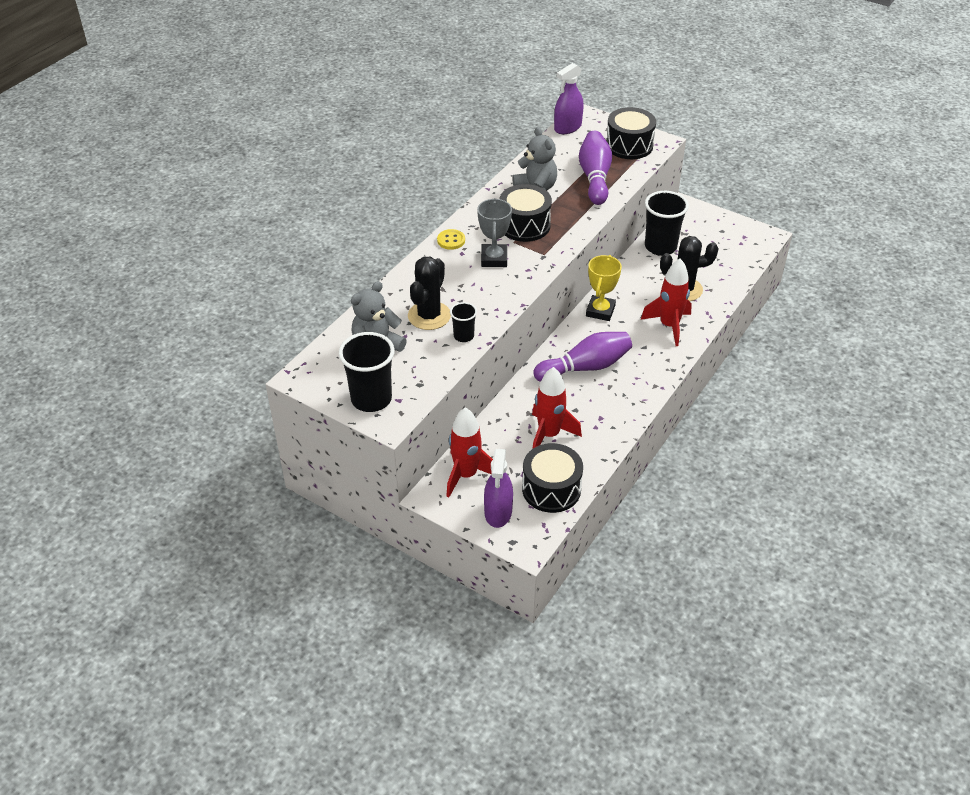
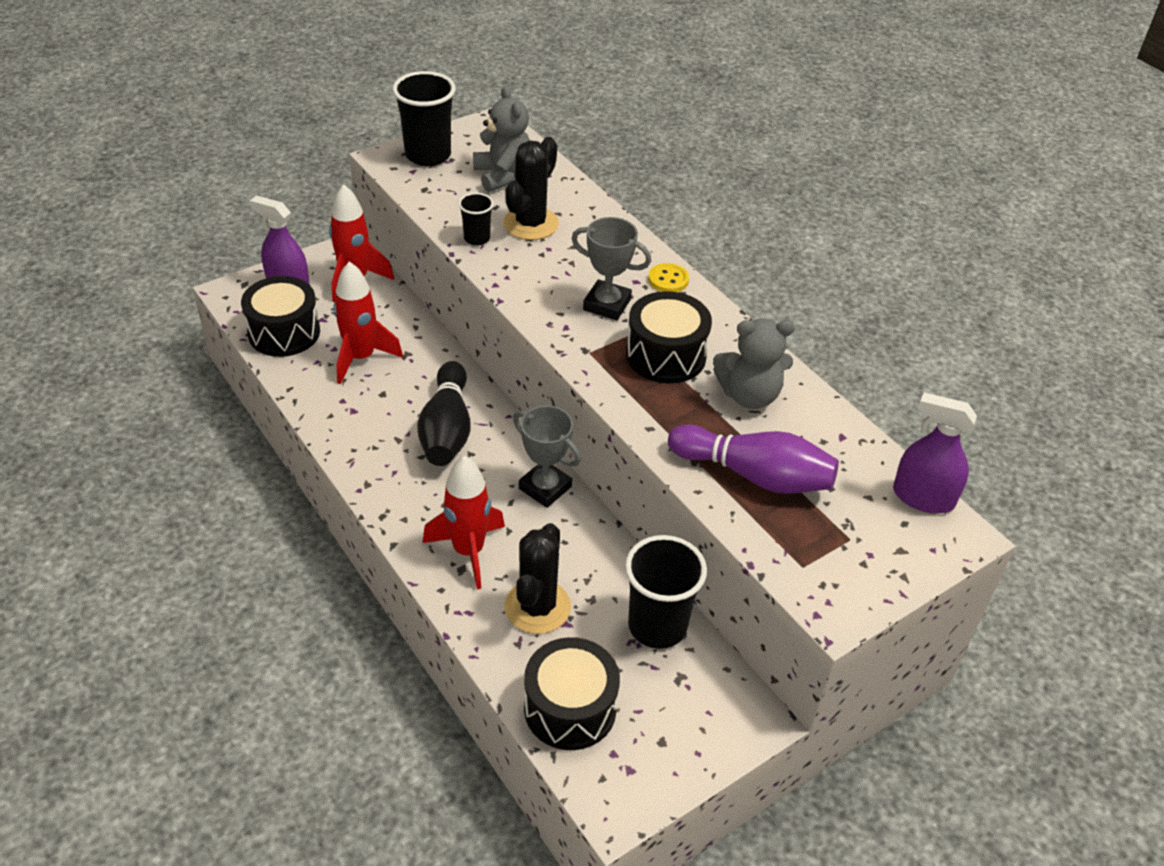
camera: 110 degrees right, 0 degrees up
(429, 316) = (531, 224): black cactus -> black cactus turned 75 degrees clockwise
(567, 127) = (923, 497): purple spray bottle -> purple spray bottle turned 45 degrees counterclockwise
(585, 367) = (447, 430): purple bowling pin -> black bowling pin
(600, 311) = (545, 487): yellow trophy -> grey trophy
(629, 145) = (836, 559): black drum -> black drum (570, 708)

